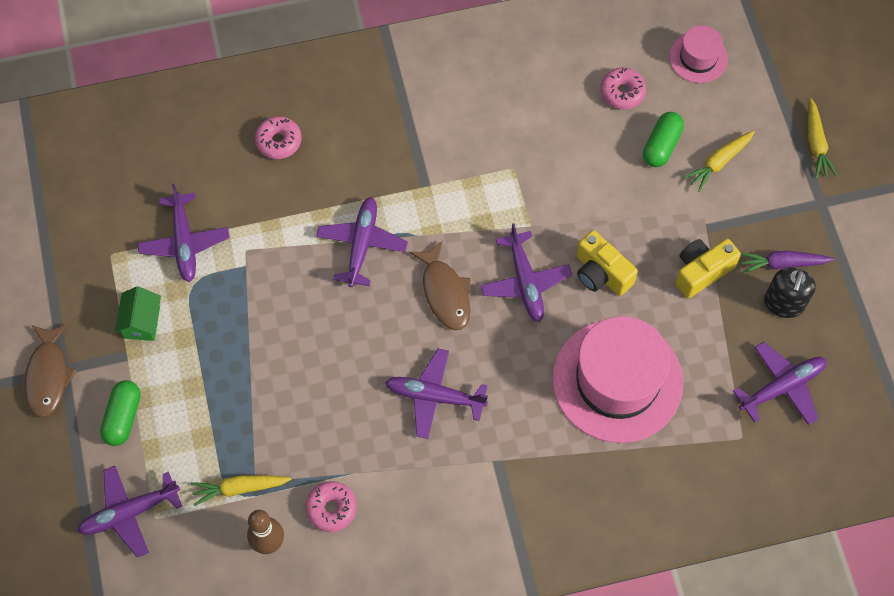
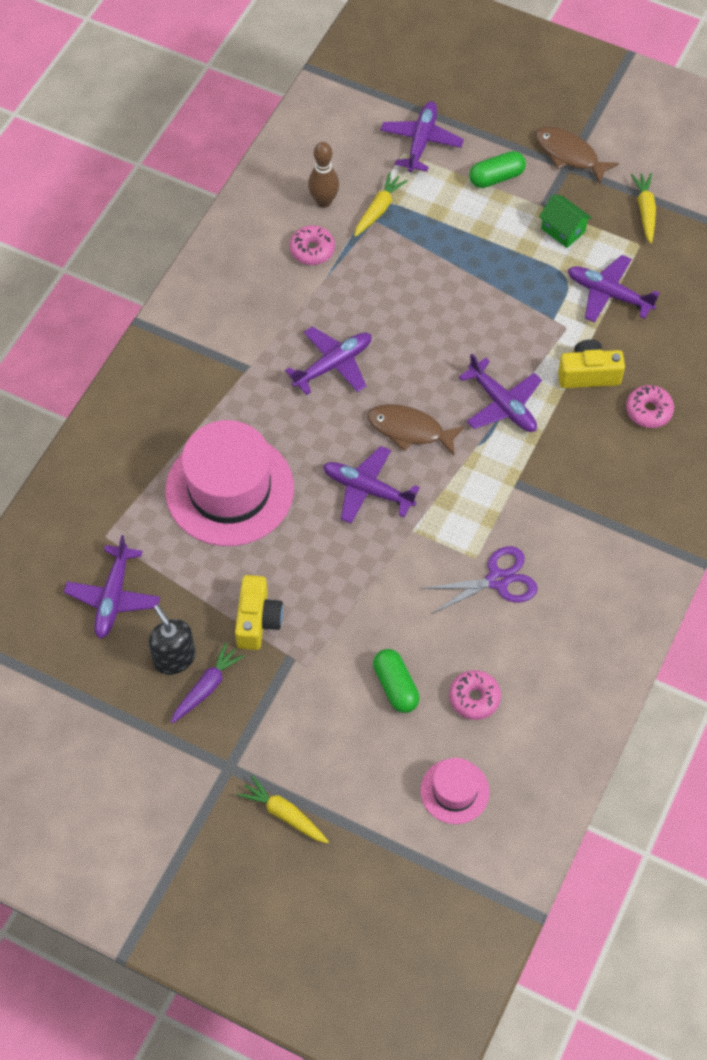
camera: 130 degrees right, 5 degrees down
(123, 417) = (496, 177): green capsule -> green capsule turned 75 degrees counterclockwise
(518, 141) = (497, 580): none -> purple scissors
(601, 273) = (325, 547): yellow camera -> yellow camera (588, 374)
(719, 162) = (339, 718): yellow carrot -> yellow carrot (645, 211)

